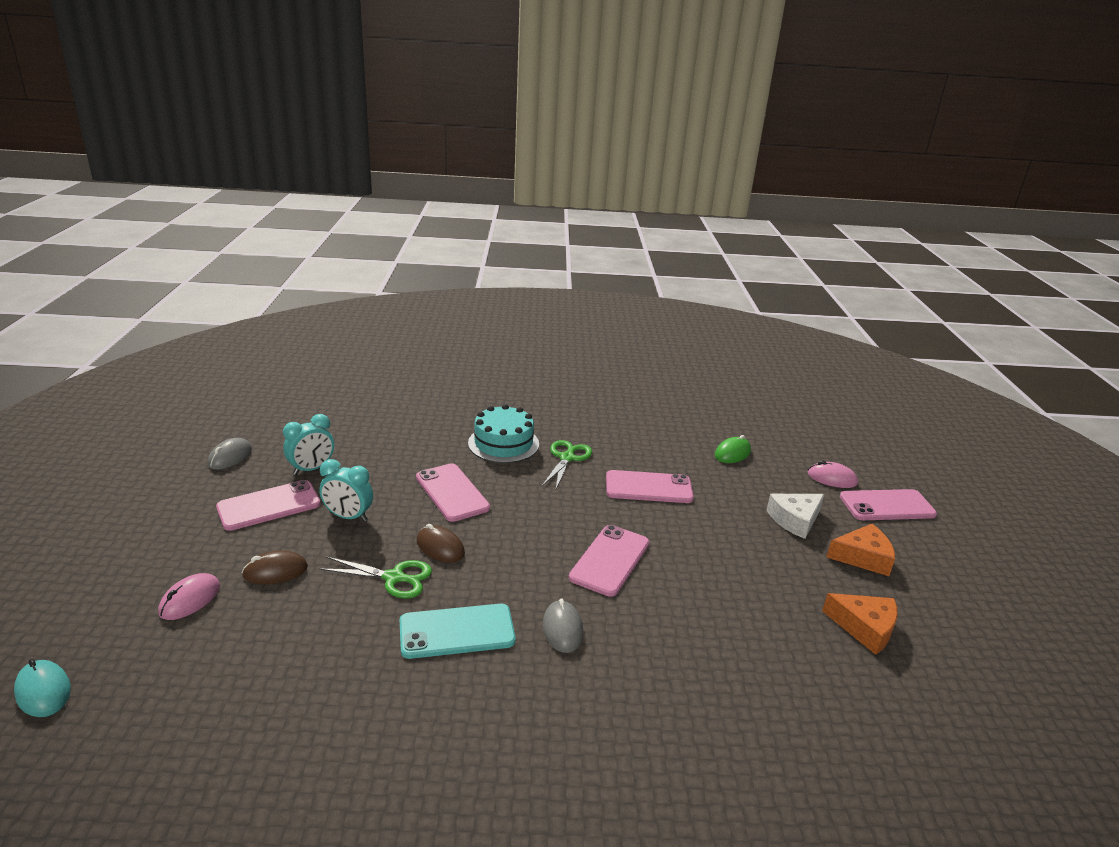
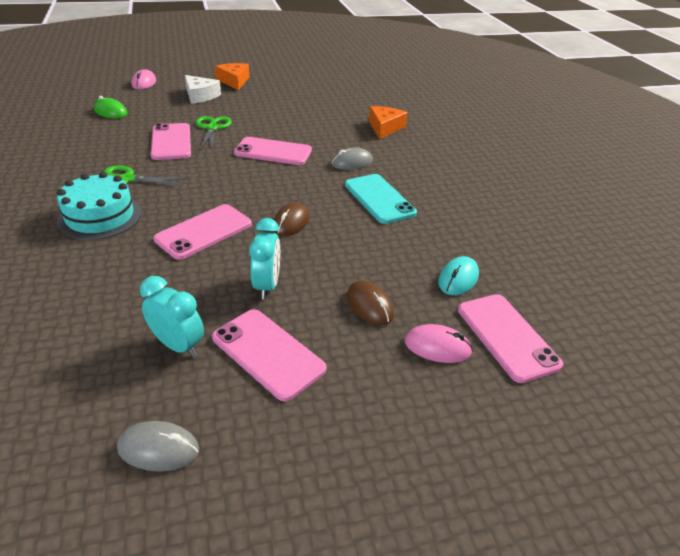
camera: 105 degrees left, 10 degrees up
(43, 691) = (590, 387): turquoise mouse -> turquoise mouse (458, 279)
(394, 578) = (341, 237): green scissors -> green scissors (212, 128)
(864, 628) = (297, 85): orange cheese -> orange cheese (385, 128)
(887, 506) = (175, 71): pink phone -> pink phone (507, 336)

